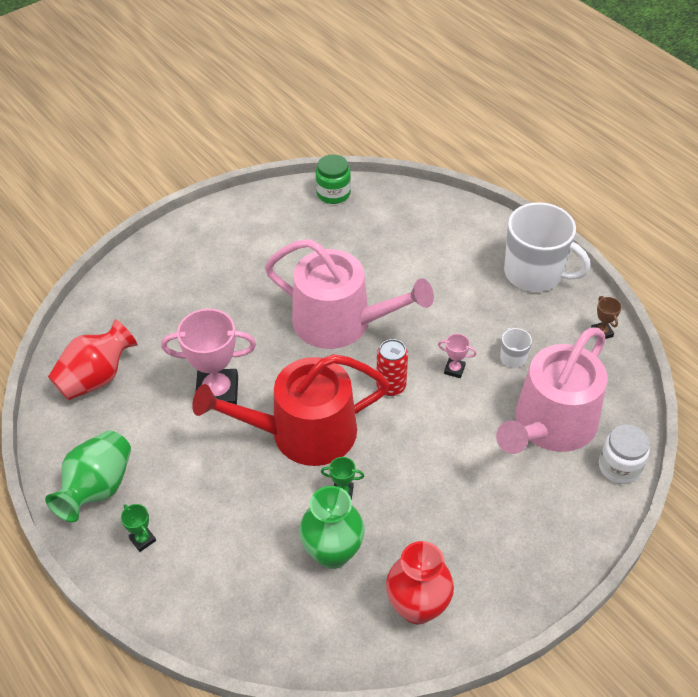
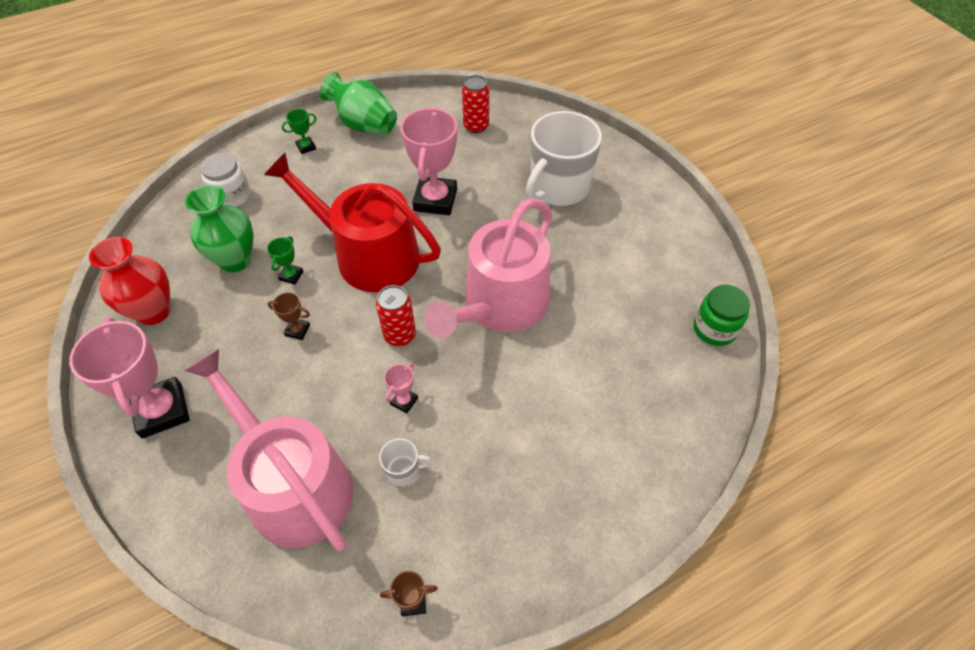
camera: 100 degrees right, 5 degrees up
(96, 378) = (476, 126): red vase -> red can
(302, 433) = (368, 255): red watering can -> red watering can turned 60 degrees counterclockwise
(406, 466) = (297, 330): none -> brown trophy
(522, 548) = (162, 410): none -> pink trophy
(535, 273) = (541, 542): white mug -> white mug (558, 188)
(619, 467) = (206, 547): white jar -> white jar (232, 196)

